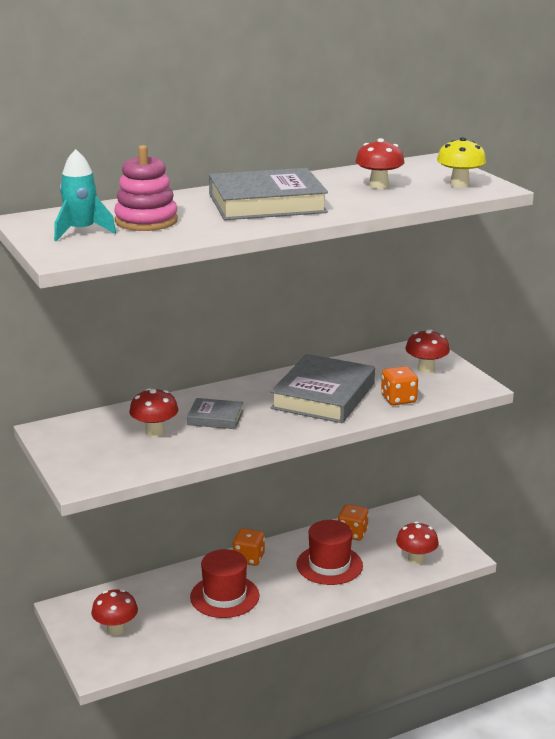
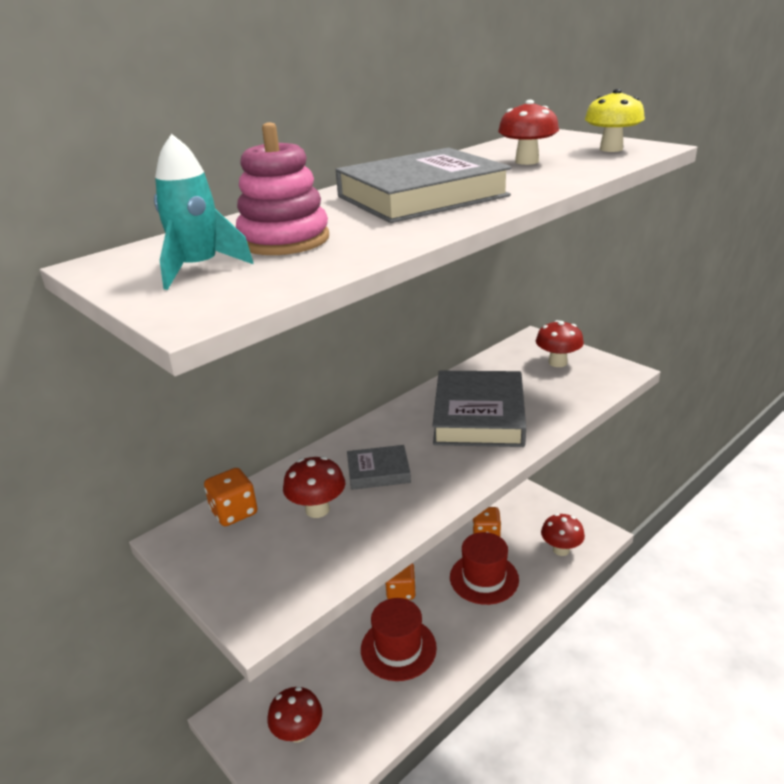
camera: 15 degrees left, 5 degrees up
(398, 399) = (558, 403): orange dice -> orange dice (234, 512)

